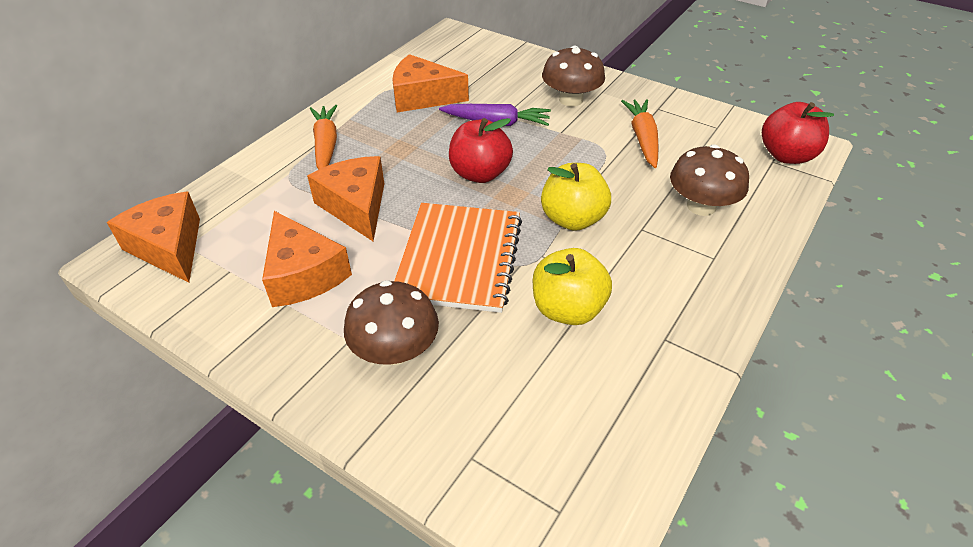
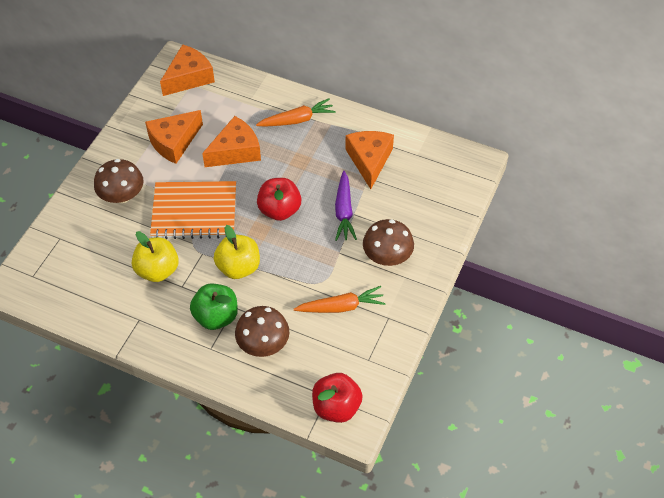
camera: 80 degrees right, 10 degrees up
(658, 248) = (216, 316): none -> green apple

